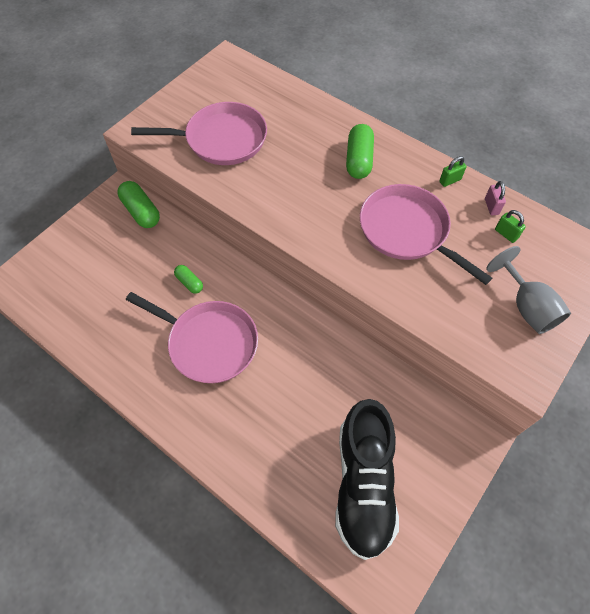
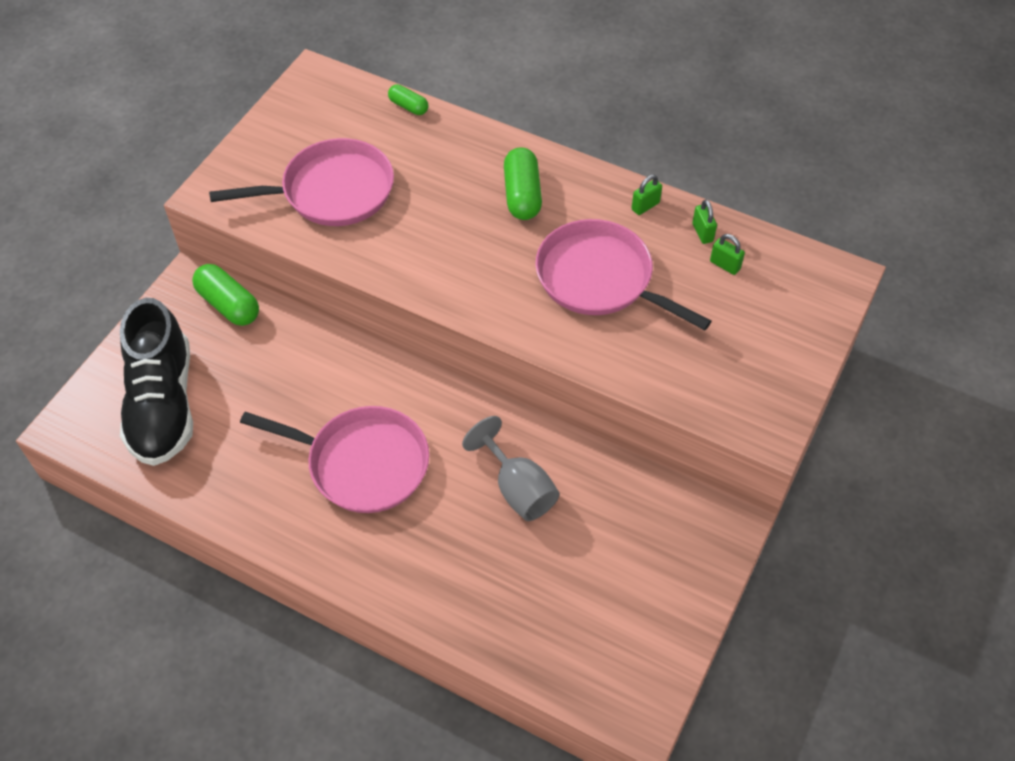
camera: 10 degrees left, 5 degrees down
(189, 283) = (318, 390): green capsule -> green capsule (408, 106)
(363, 484) = (594, 601): black shoe -> black shoe (163, 404)
(491, 206) = (702, 233): pink padlock -> green padlock
(526, 307) = (760, 351): grey goblet -> grey goblet (518, 489)

